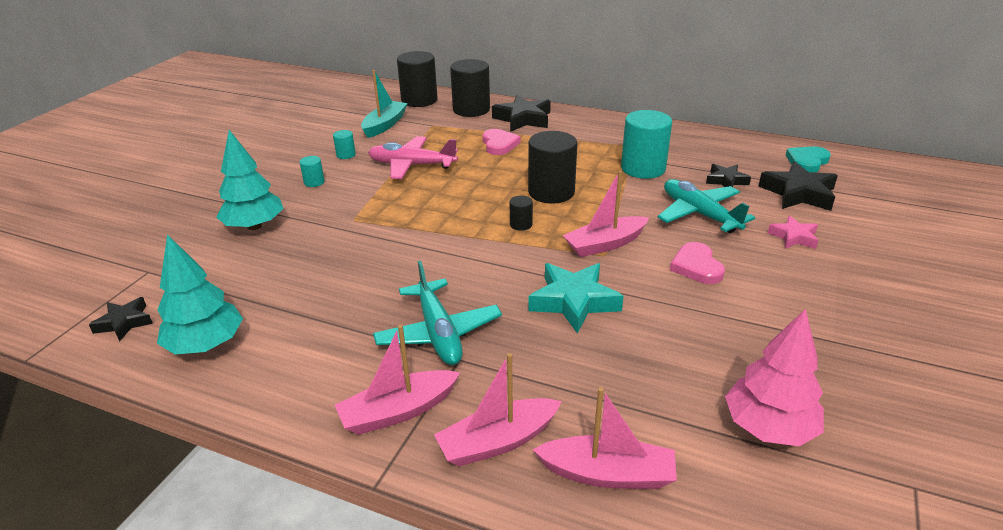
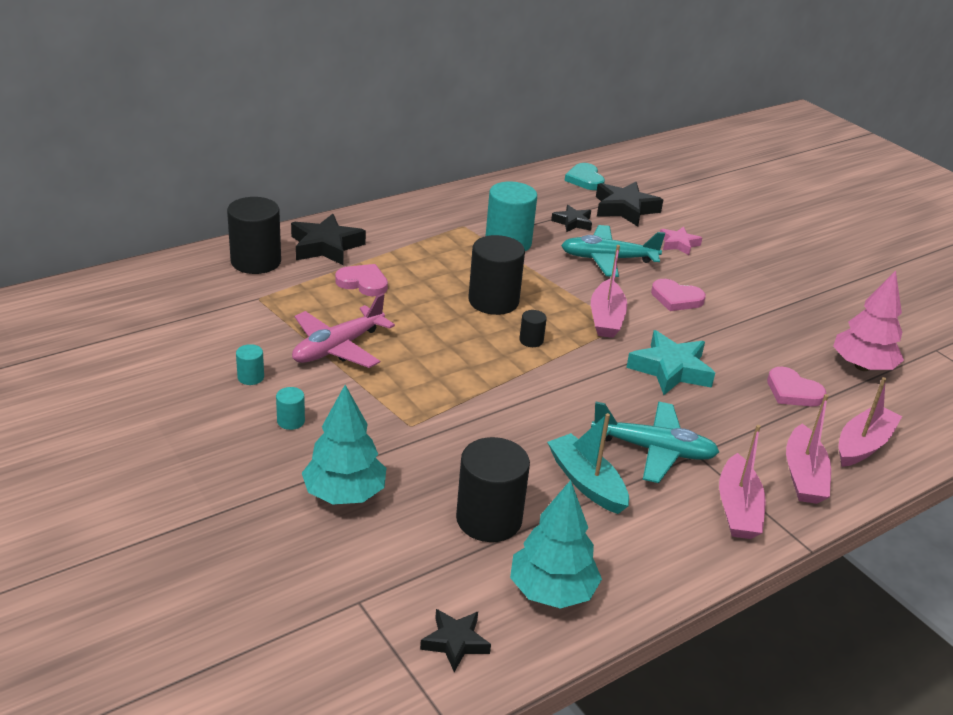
camera: 60 degrees left, 0 degrees up
(384, 125) = (210, 325): turquoise boat -> turquoise boat (586, 482)
(419, 100) = (176, 279): black cylinder -> black cylinder (489, 519)
(642, 388) = (793, 391): none -> pink heart

